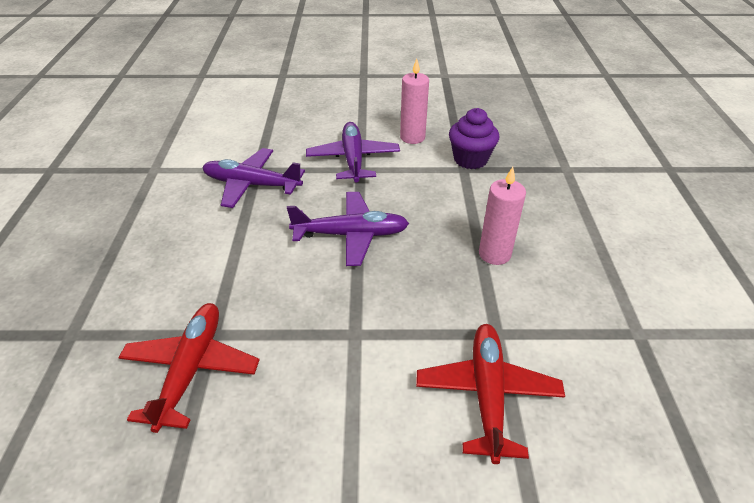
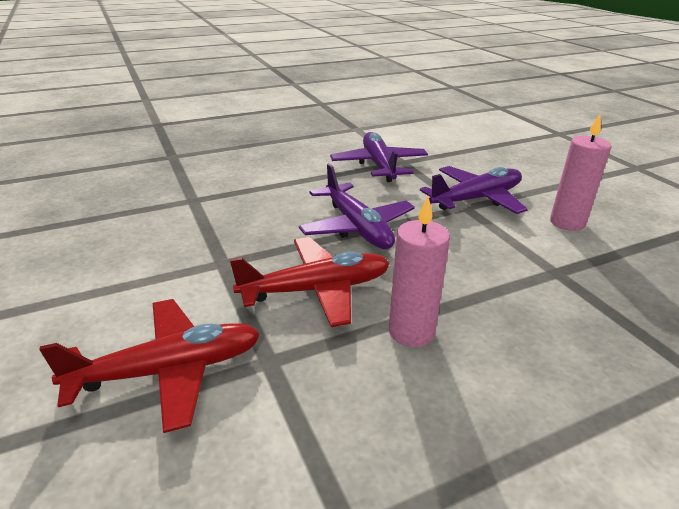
camera: 65 degrees right, 10 degrees down
(191, 369) = (154, 202): red plane -> red plane (316, 290)
(470, 159) = (584, 273): purple cupcake -> none

